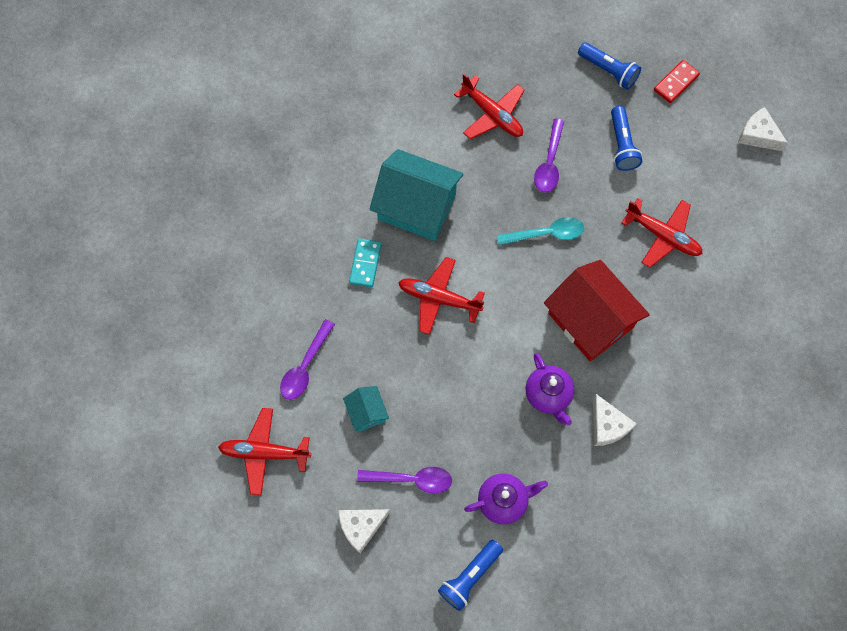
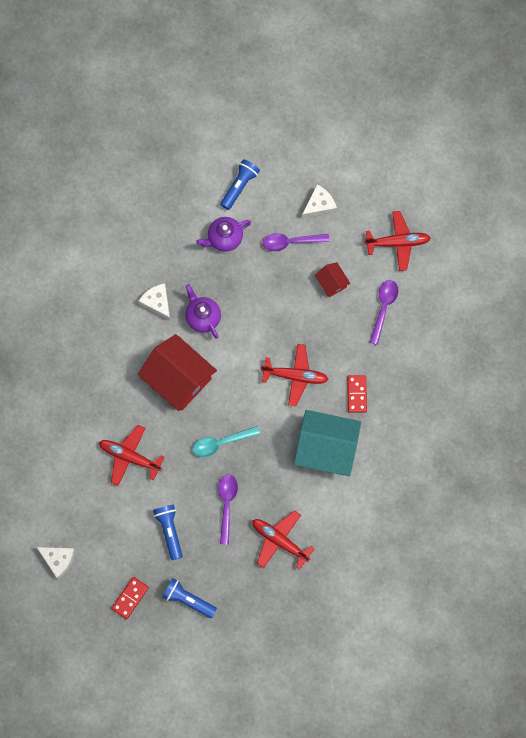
camera: 170 degrees right, 5 degrees up
(365, 263) = (357, 394): turquoise domino -> red domino
(366, 412) = (332, 283): turquoise house -> red house

